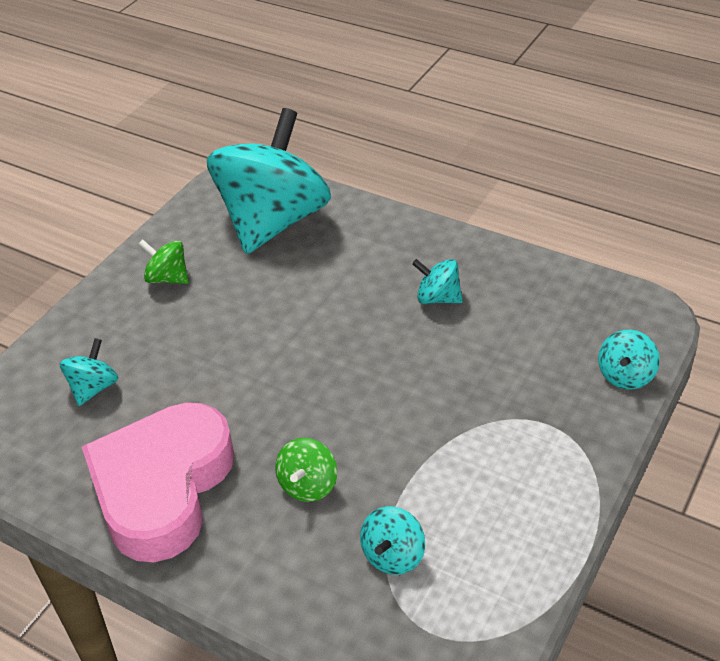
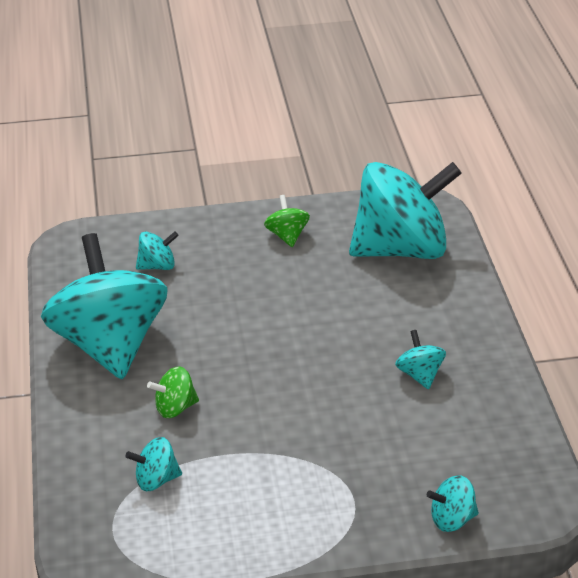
camera: 50 degrees right, 5 degrees down
(162, 487) = (110, 344): pink heart -> turquoise spinning top

